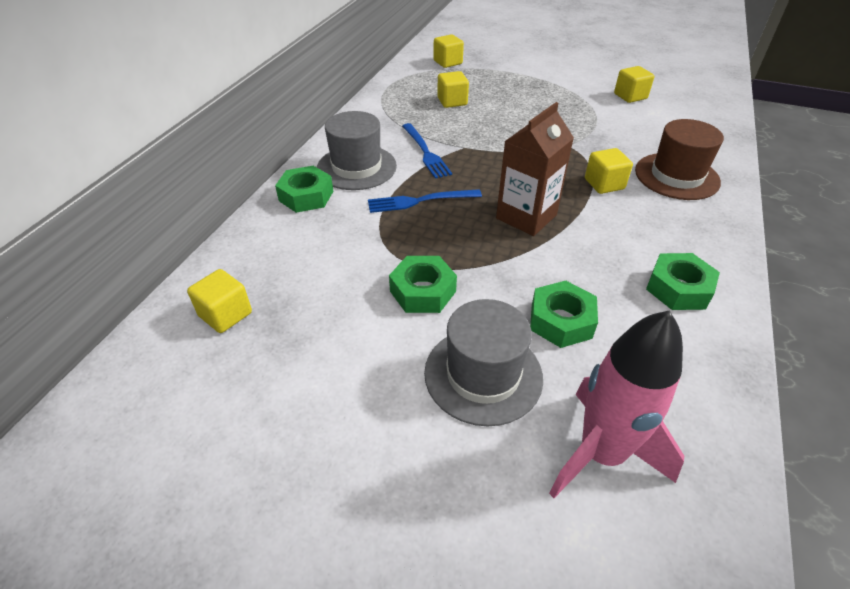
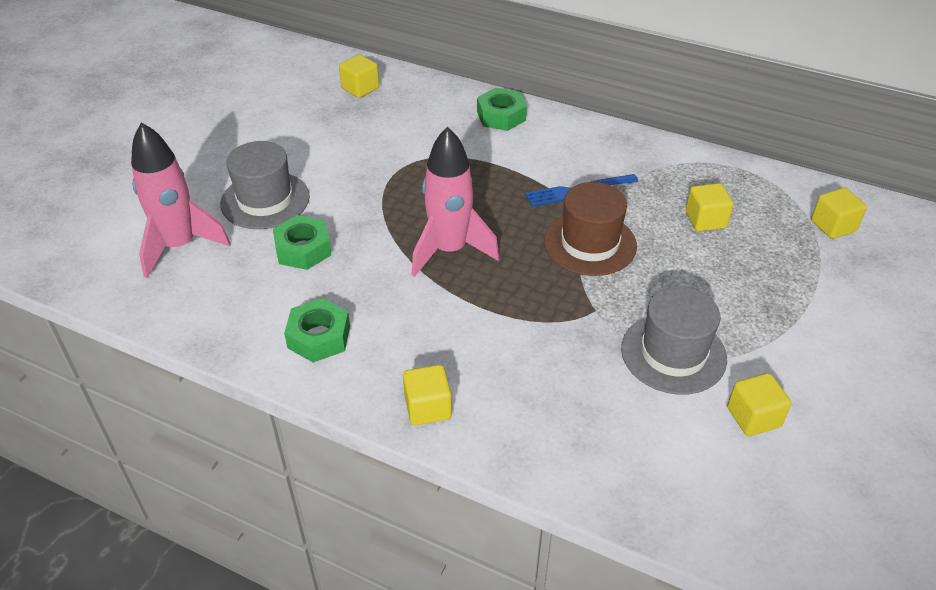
camera: 95 degrees right, 0 degrees up
(356, 167) = (548, 144): grey hat -> grey hat (673, 353)
(419, 201) = (485, 182): blue fork -> none
(423, 291) = (359, 177): green nut -> none
(526, 216) = (450, 250): brown carton -> pink rocket
(604, 184) = (504, 325): yellow cube -> yellow cube (428, 407)
(676, 176) = (516, 401): brown hat -> brown hat (590, 243)

